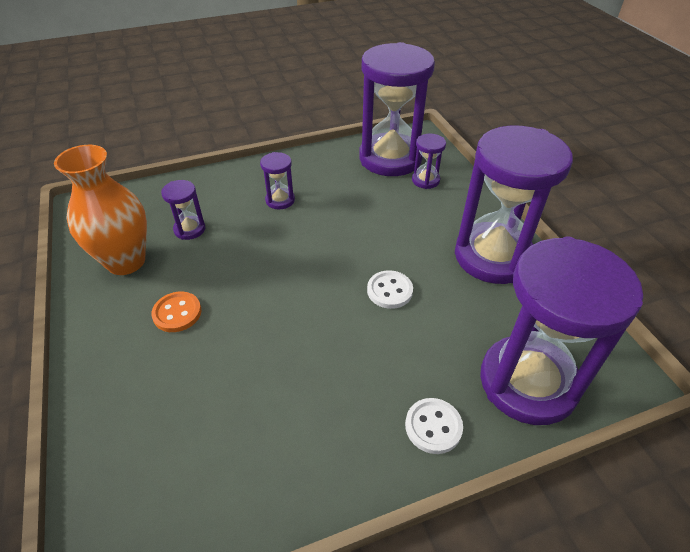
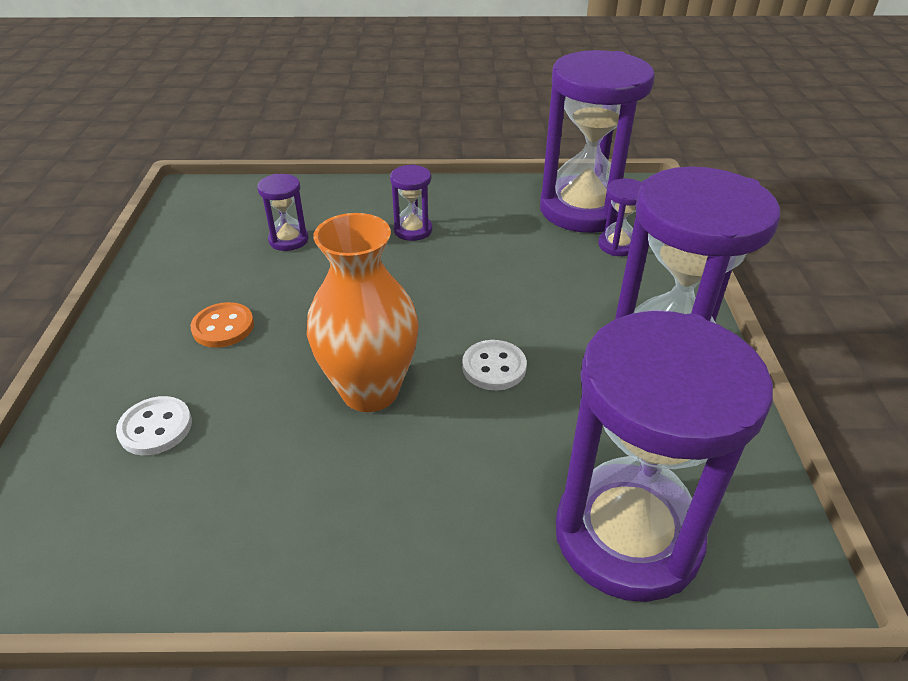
camera: 20 degrees right, 5 degrees down
(126, 261) = (200, 258): orange vase -> orange vase (370, 391)
(433, 426) = (460, 550): white button -> white button (155, 427)

